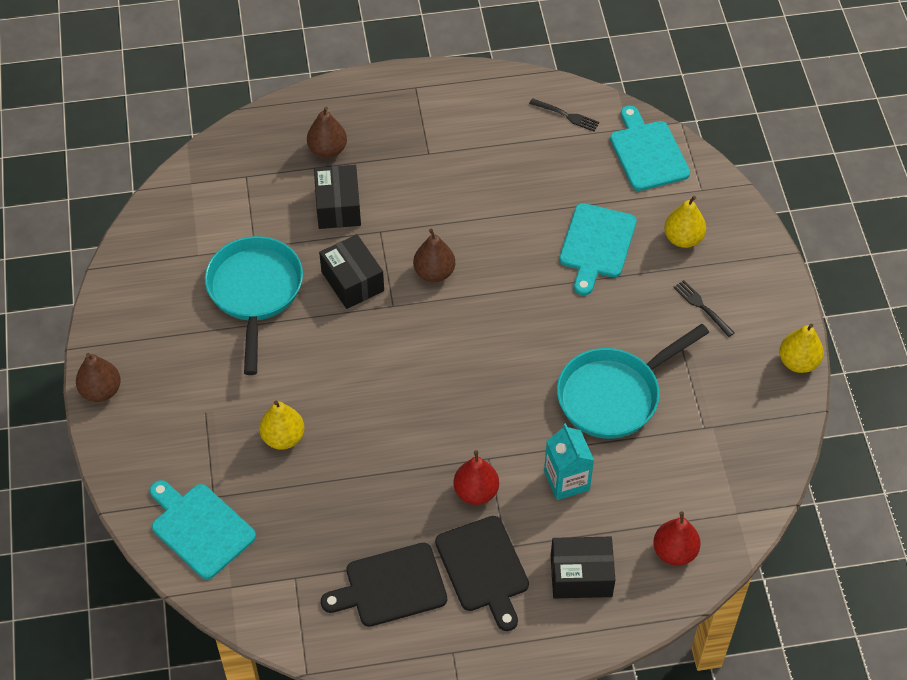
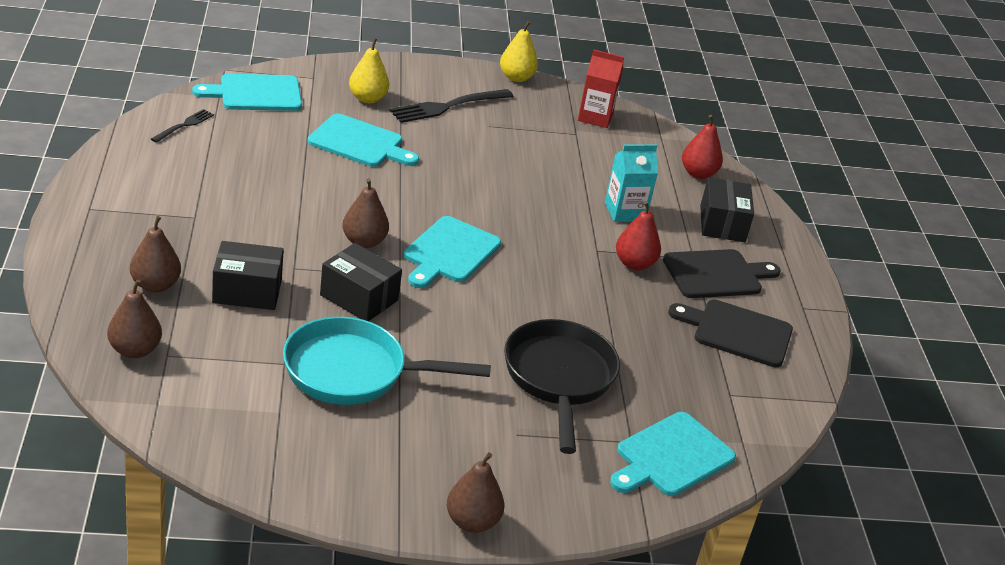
camera: 90 degrees left, 20 degrees down
(246, 157) = (135, 350): none -> brown pear
(283, 437) = (559, 378): yellow pear -> black pan
(352, 281) = (359, 298): black box -> black box turned 60 degrees clockwise
(391, 586) = (737, 332): black cutting board -> black cutting board turned 120 degrees clockwise
(441, 338) = (450, 252): none -> turquoise cutting board
(614, 395) = (536, 169): turquoise pan -> none
(702, 307) = (448, 106): black fork -> black fork, size x1.81
(749, 444) = (595, 117): none -> red carton

